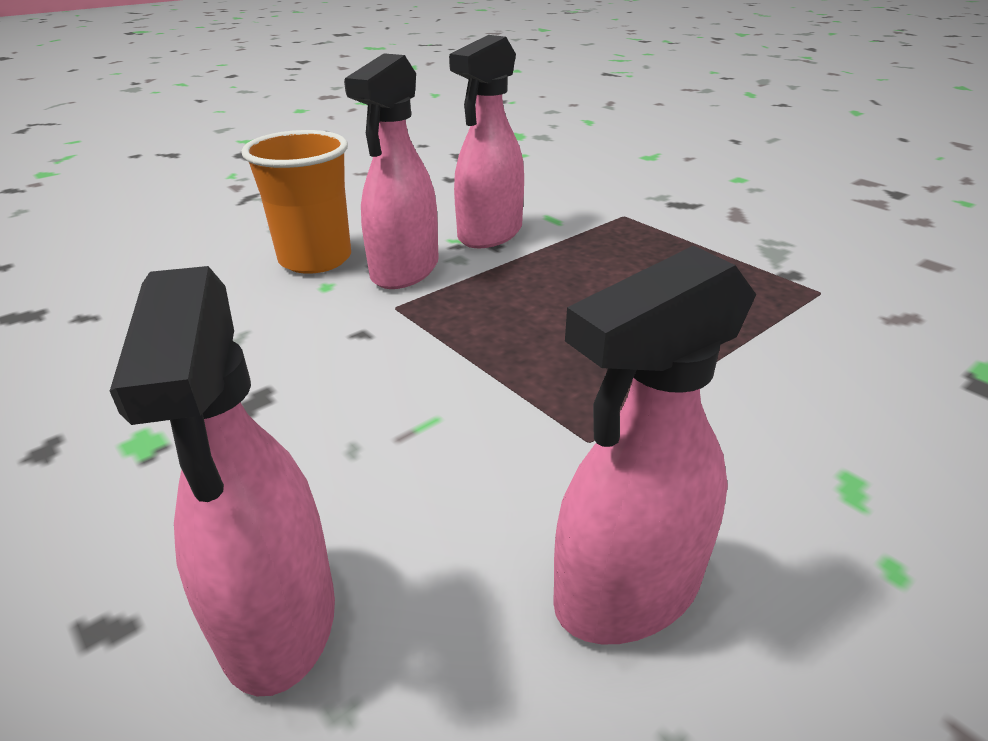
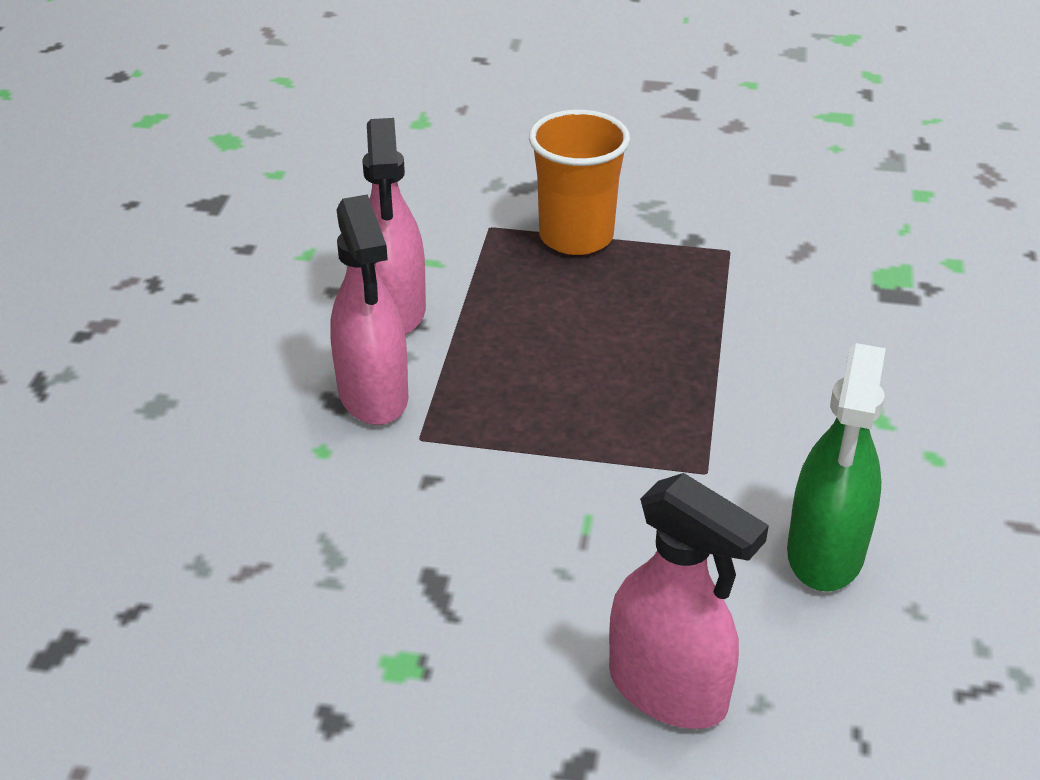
camera: 40 degrees left, 5 degrees up
(315, 259) = (263, 426): orange cup -> orange cup (576, 237)
(626, 591) = (825, 553): pink spray bottle -> green spray bottle

